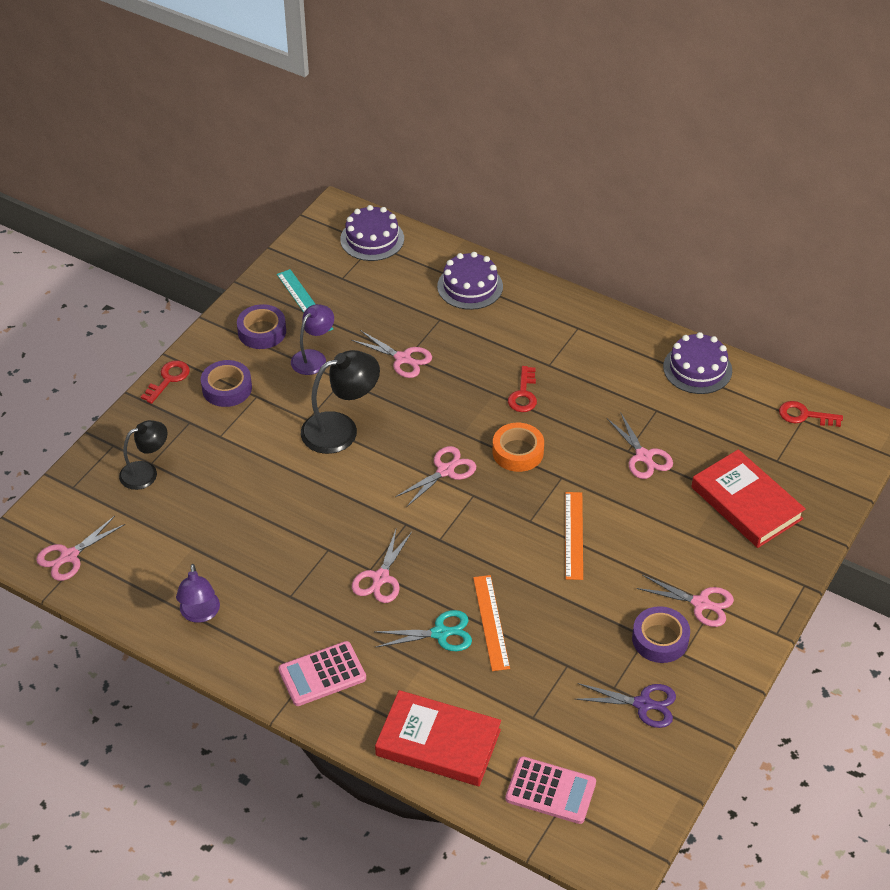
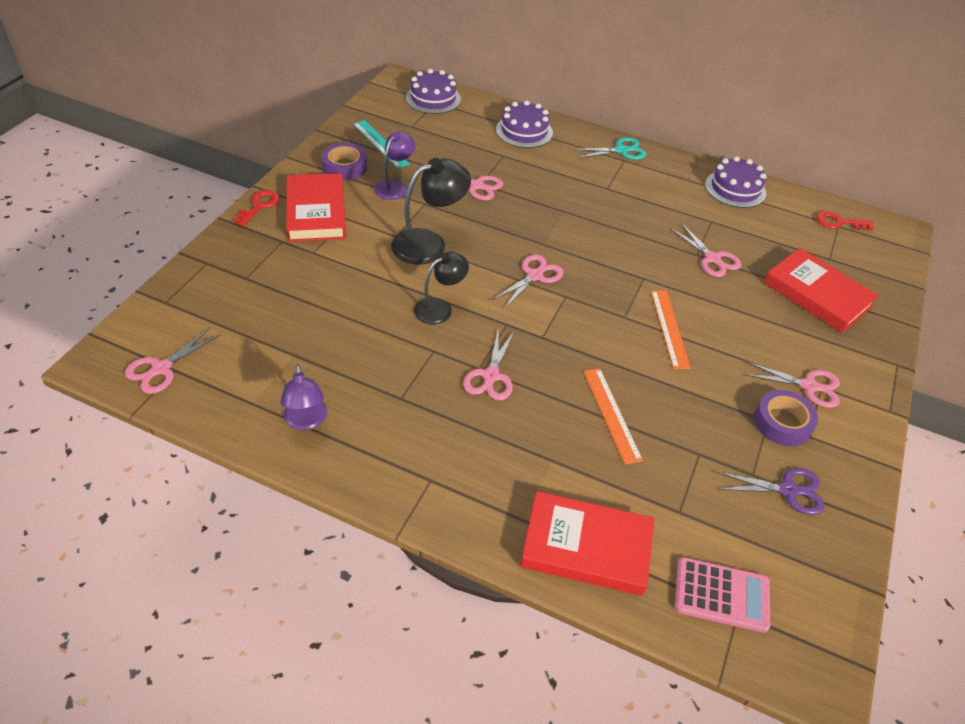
camera: 10 degrees left, 0 degrees up
(146, 472) = (241, 286): black lamp -> black lamp (440, 308)
(227, 388) = (316, 212): purple tape -> red book
(322, 674) = (446, 478): pink calculator -> none
(440, 633) = (562, 428): turquoise scissors -> turquoise scissors (621, 150)
(518, 452) = (598, 258): orange tape -> none
(523, 394) = (591, 211): red key -> none

